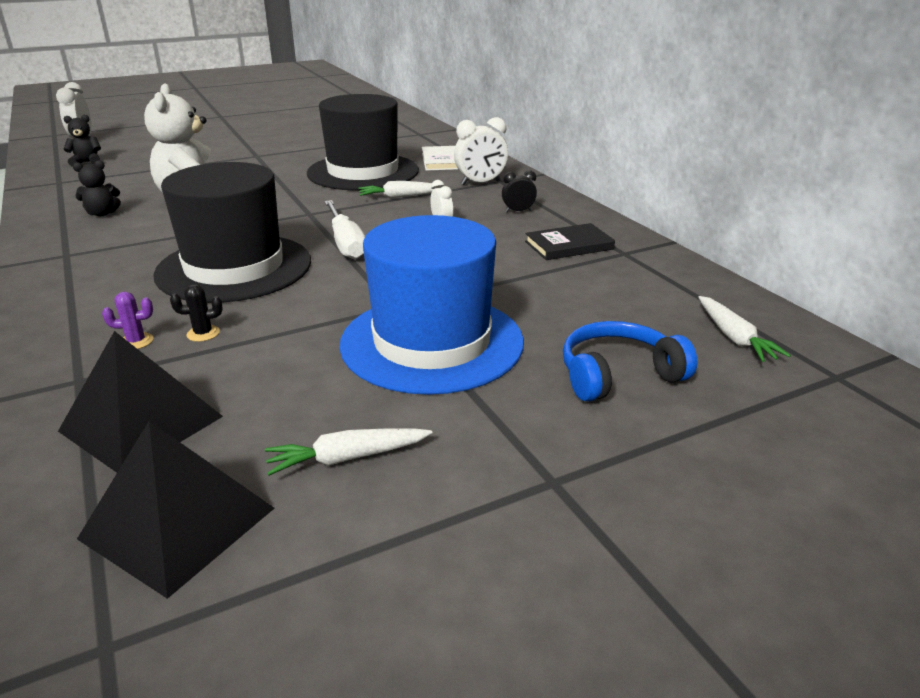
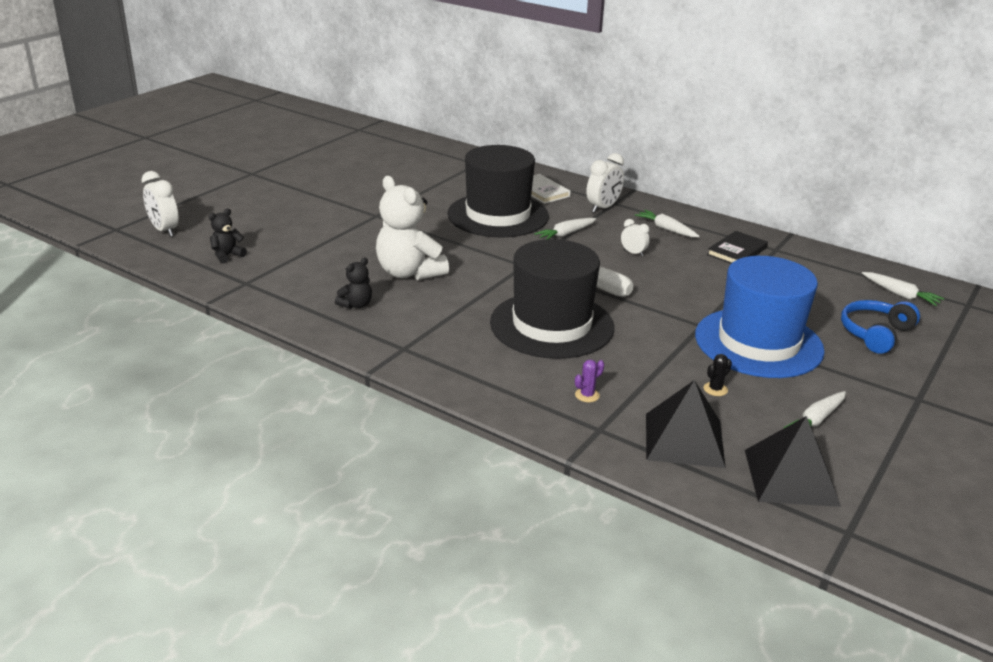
camera: 30 degrees left, 0 degrees up
(203, 333) = (619, 377): black cactus -> black cactus (715, 389)
(518, 211) = (666, 229): black clock -> white carrot

